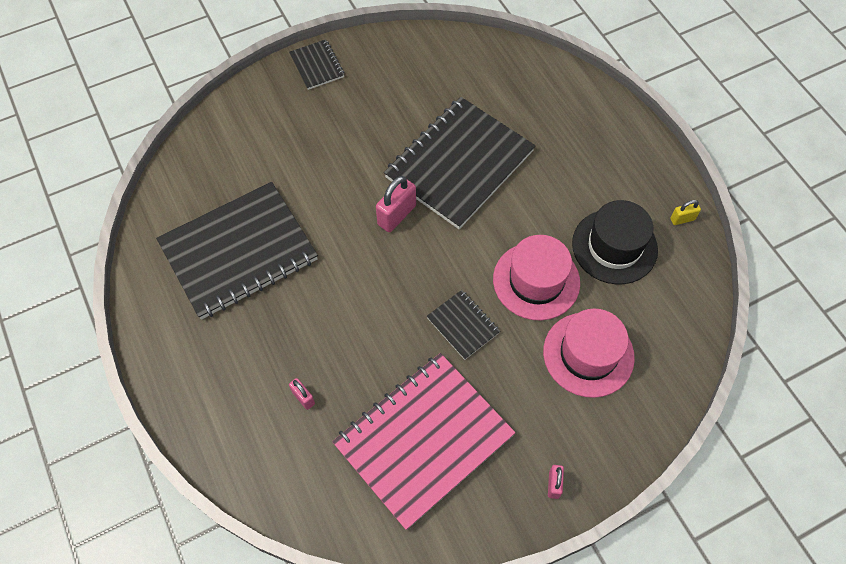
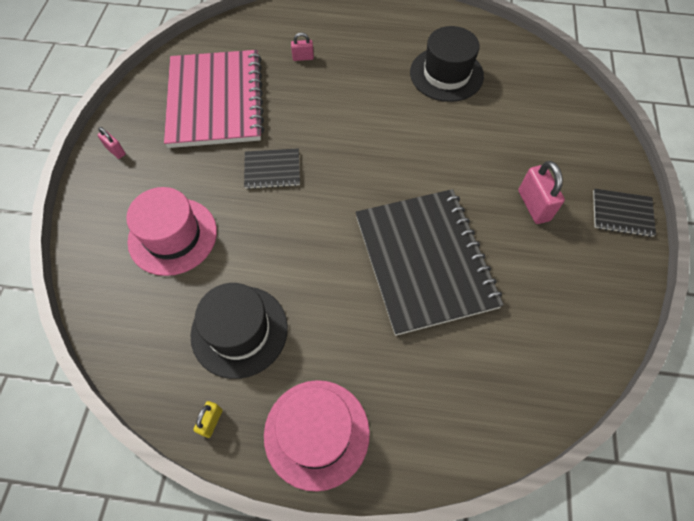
camera: 125 degrees right, 0 degrees up
(238, 251) = (446, 74): black notebook -> black hat
(396, 215) = (405, 183): pink padlock -> pink padlock (533, 205)
(536, 281) = (263, 243): pink hat -> pink hat (316, 433)

